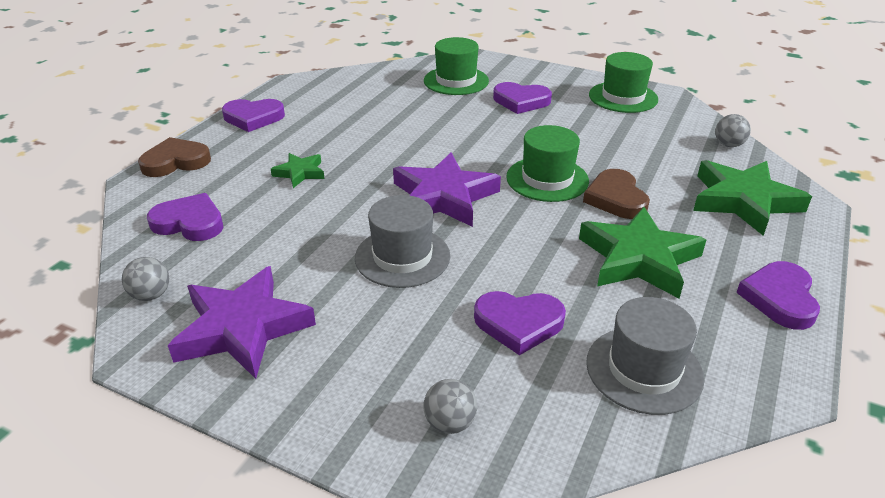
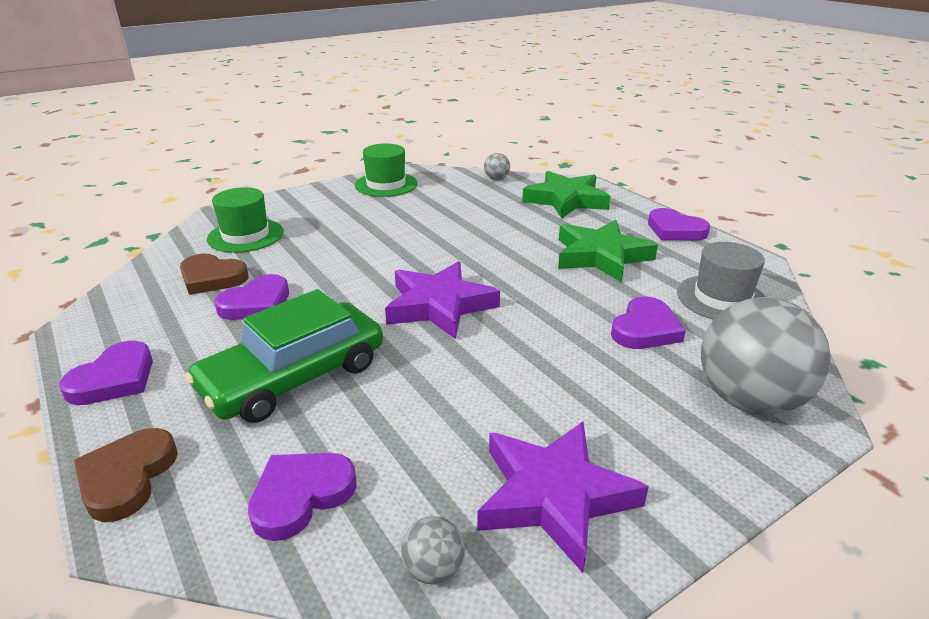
camera: 60 degrees left, 5 degrees down
(300, 173) = (294, 376): green star -> green car
(402, 257) = (512, 356): grey hat -> none
(450, 423) = (749, 400): grey ball -> grey ball, size x2.40
(521, 101) = (331, 221): purple heart -> purple heart (257, 303)
(547, 179) = (465, 252): green hat -> none
(616, 198) = (520, 237): brown heart -> brown heart (212, 278)

